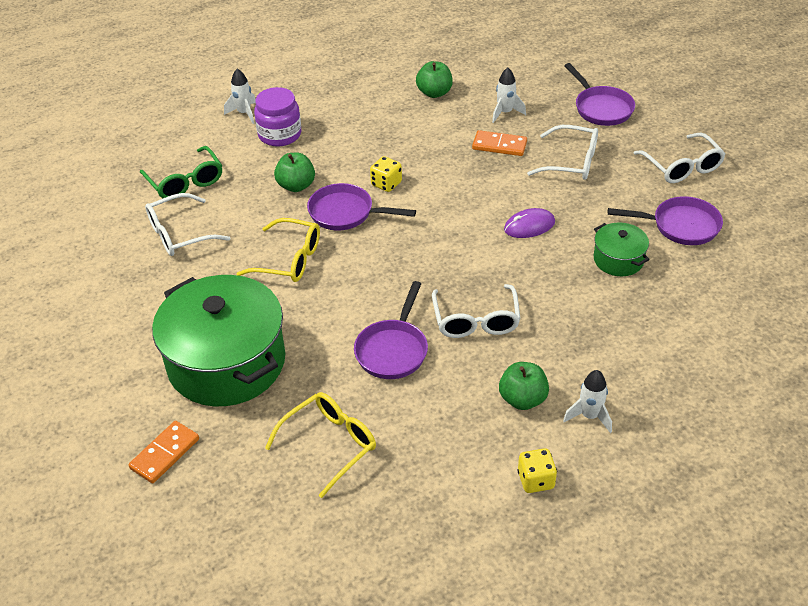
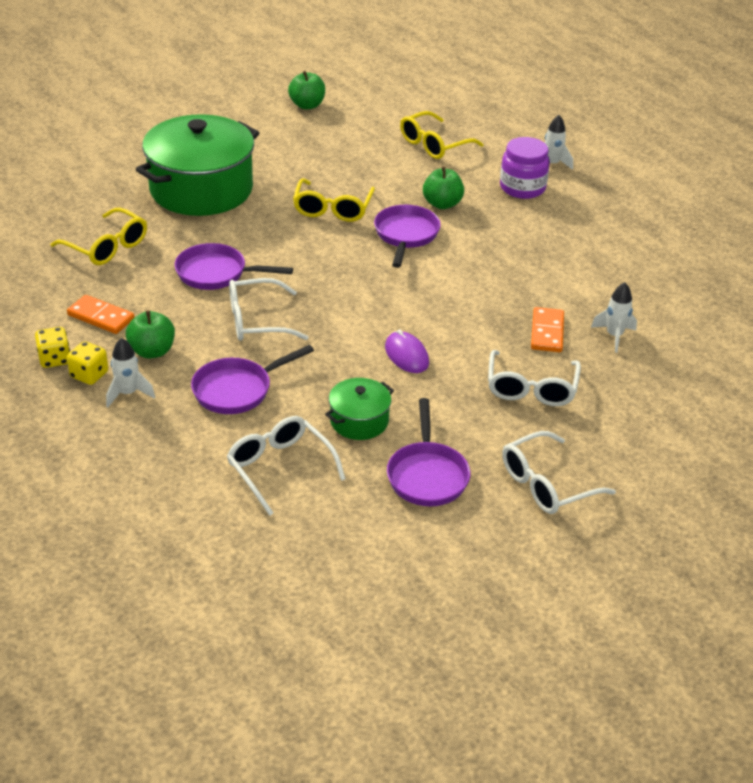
camera: 80 degrees right, 5 degrees down
(165, 454) = (105, 172): orange domino -> orange domino (101, 317)
(180, 234) = (360, 150): white glasses -> white glasses (280, 469)
(185, 181) = (434, 144): green glasses -> yellow glasses
(386, 184) = (457, 257): yellow dice -> yellow dice (89, 375)
(434, 93) = (635, 282): green apple -> green apple (307, 105)
(601, 108) = (652, 416): purple pan -> purple pan (237, 390)

